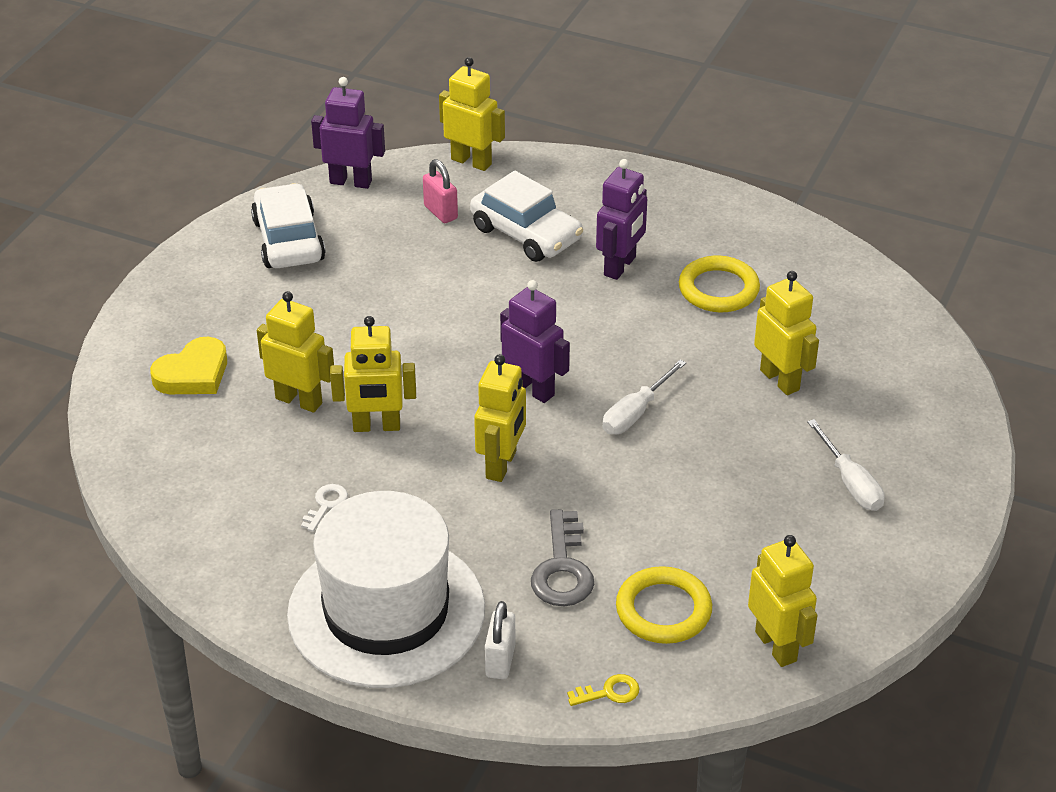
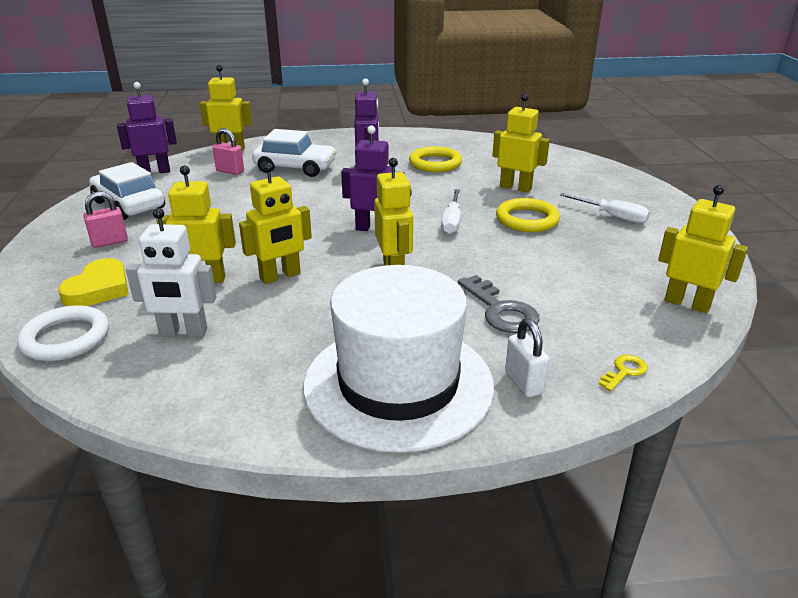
camera: 30 degrees left, 10 degrees down
(135, 431) = (66, 338): none -> white ring
(237, 302) = (110, 242): none -> pink padlock
(239, 467) = (183, 332): none -> white robot
(326, 505) = (281, 332): white key -> none
(663, 610) = (595, 310): yellow ring -> yellow ring (527, 219)

